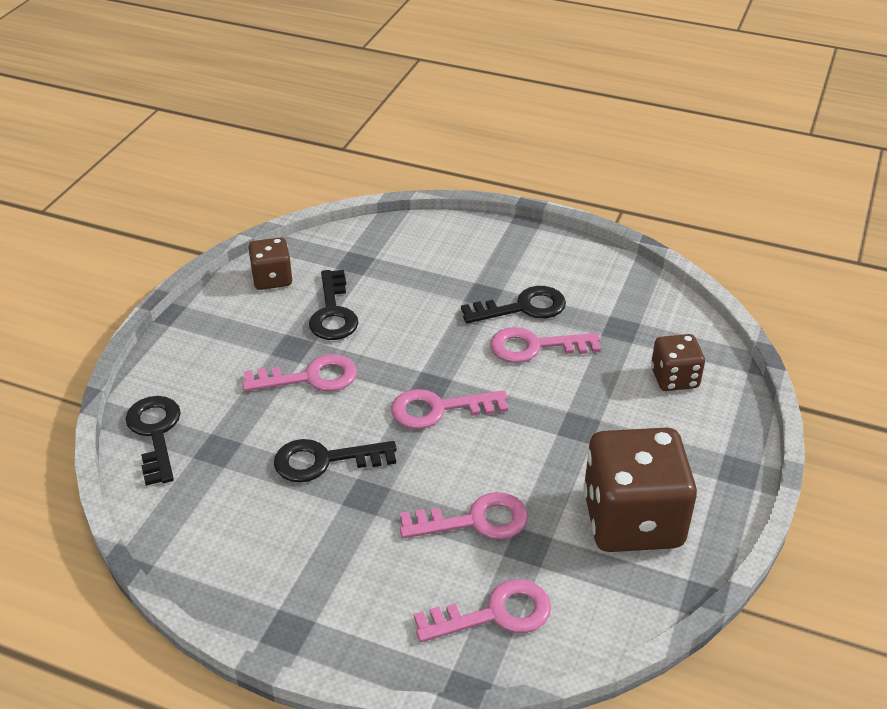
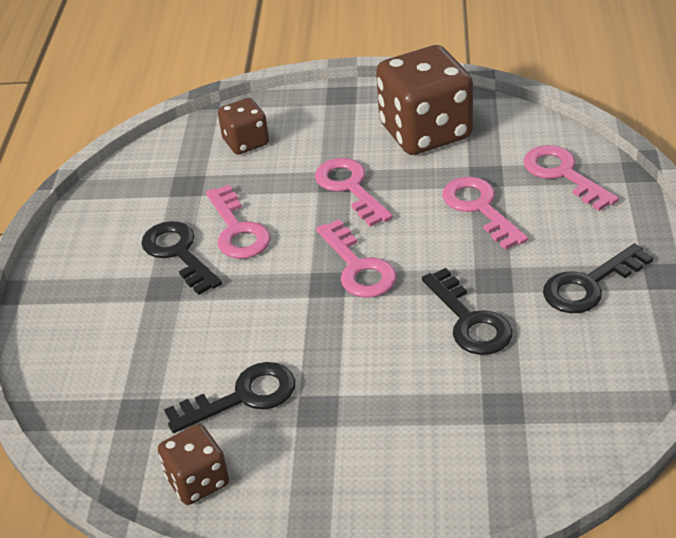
camera: 105 degrees left, 0 degrees up
(155, 433) = (513, 470): black key -> black key (589, 285)
(310, 377) = (360, 375): pink key -> pink key (350, 188)

